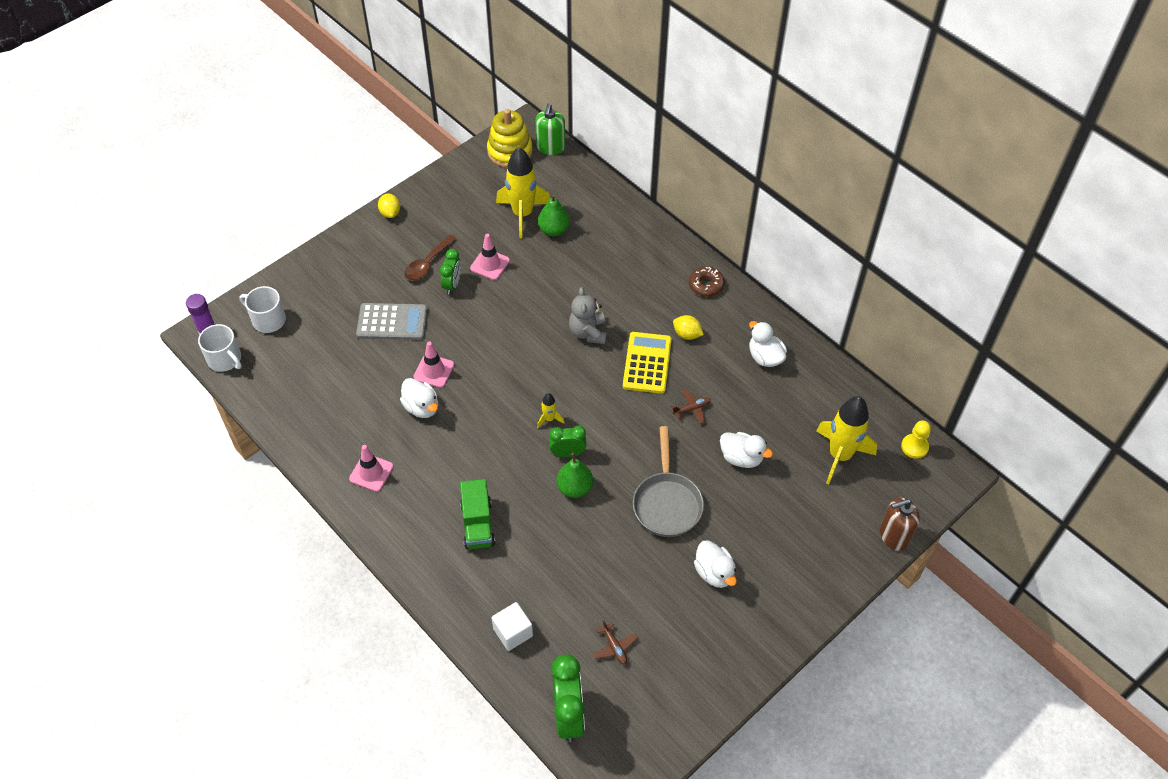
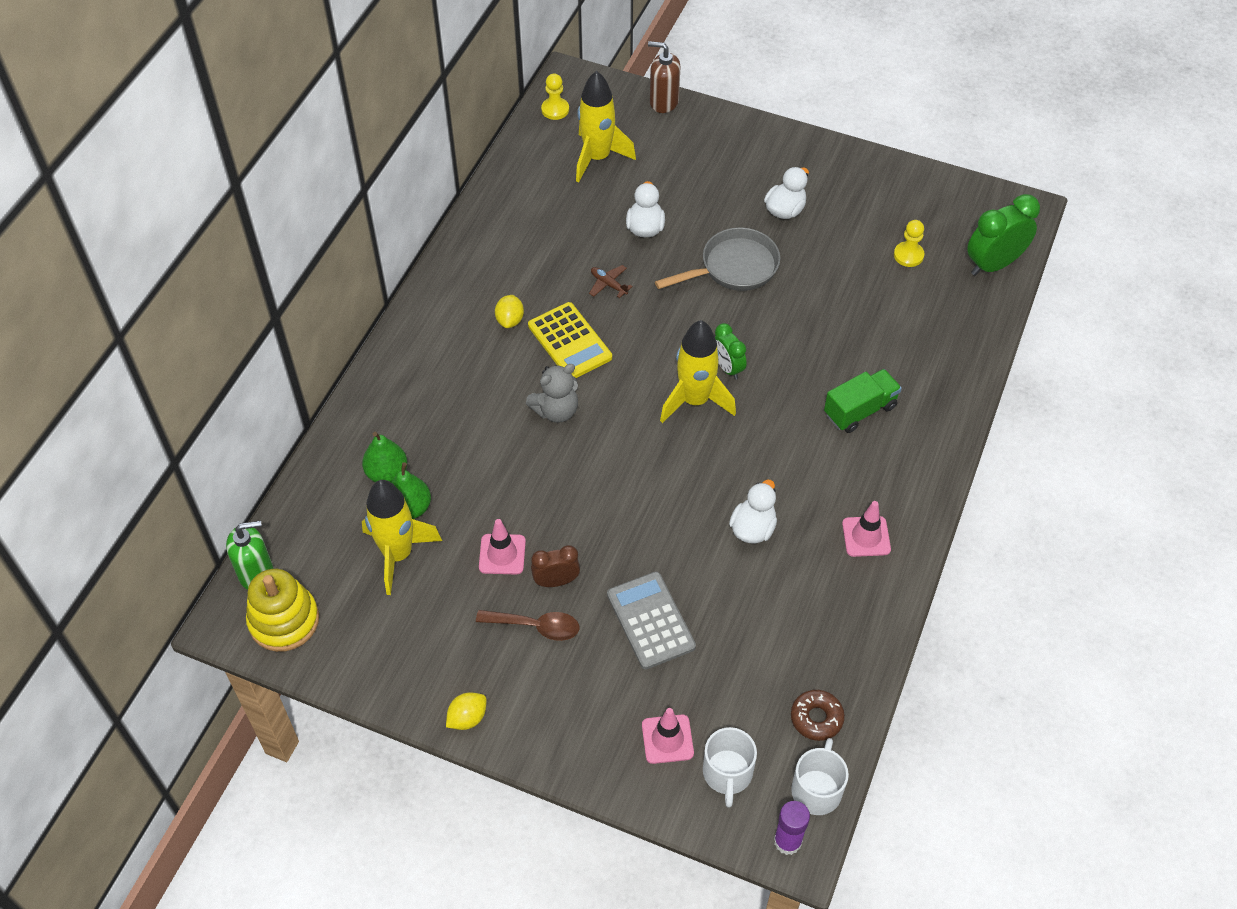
camera: 115 degrees left, 0 degrees up
(434, 371) = (696, 540): pink traffic cone -> pink traffic cone (667, 739)
(452, 284) = (556, 581): green clock -> brown clock
(513, 632) = (950, 334): white cube -> none
(549, 419) = (695, 401): yellow rocket -> yellow rocket, size x2.24
(575, 488) = (764, 346): green pear -> green pear (387, 473)
(614, 647) = (908, 255): brown plane -> yellow pawn
(647, 363) = (569, 342): yellow calculator -> yellow calculator turned 105 degrees counterclockwise
(706, 285) = (428, 326): brown donut -> brown donut (816, 718)
(765, 357) = (506, 246): white duck -> none
(893, 536) = (663, 102): brown soap dispenser -> brown soap dispenser turned 150 degrees clockwise

